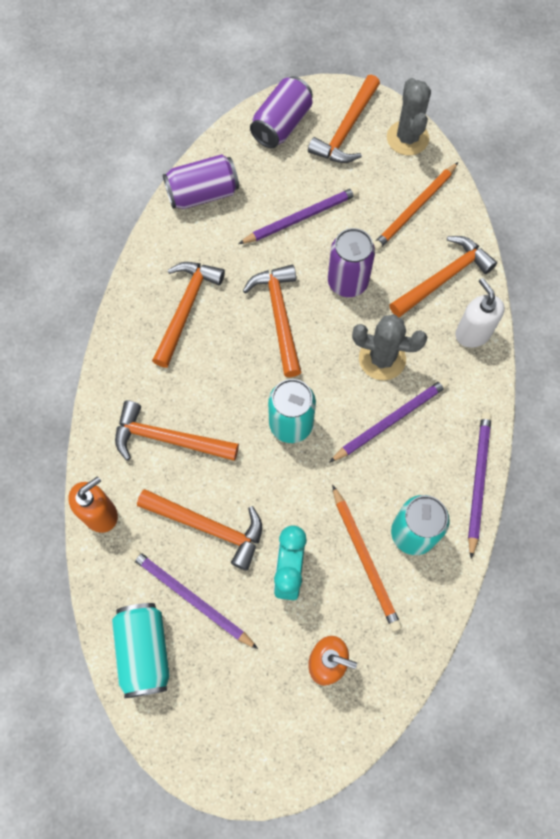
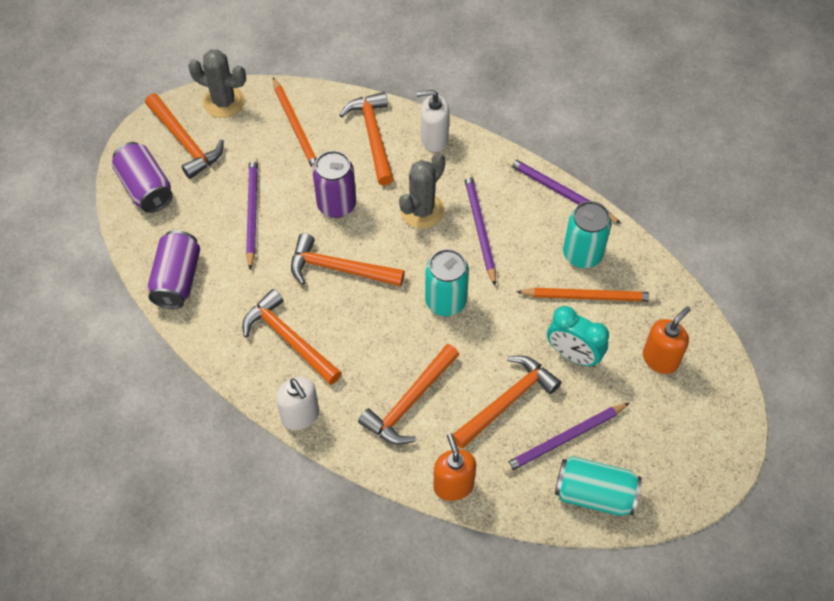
camera: 65 degrees left, 10 degrees down
(114, 353) = (300, 416): none -> white soap dispenser

